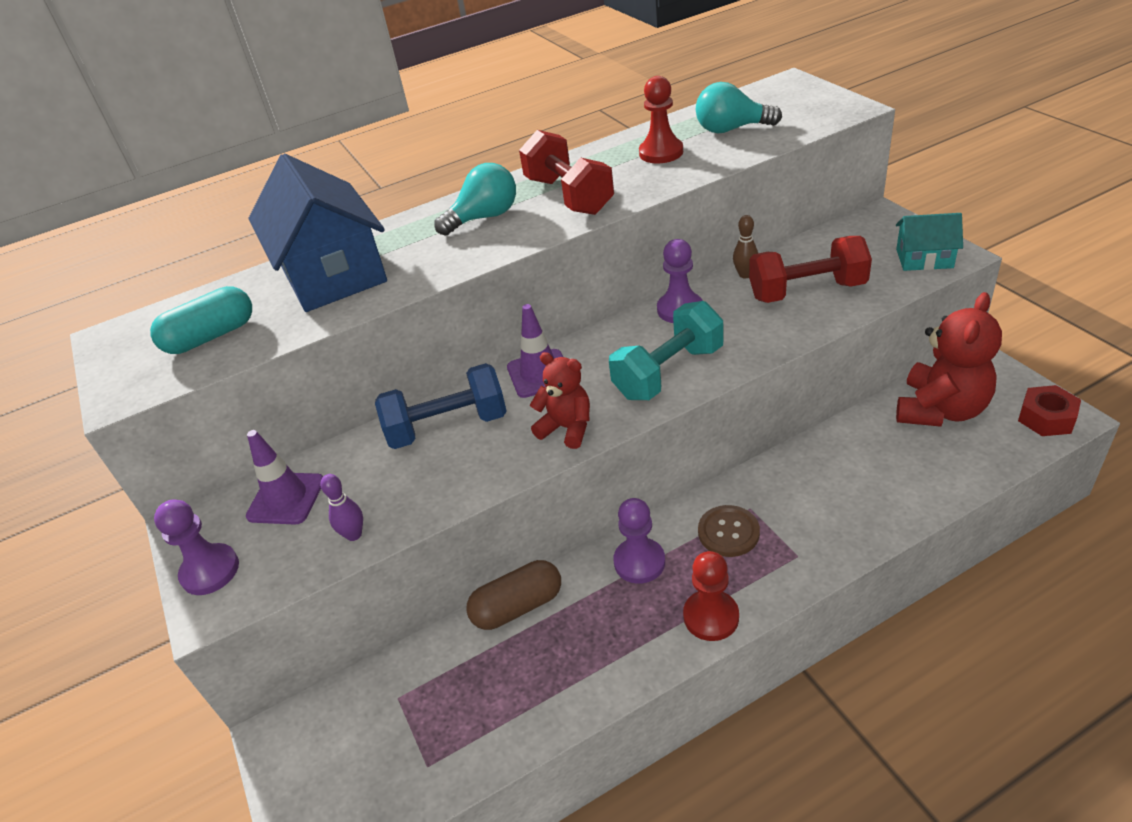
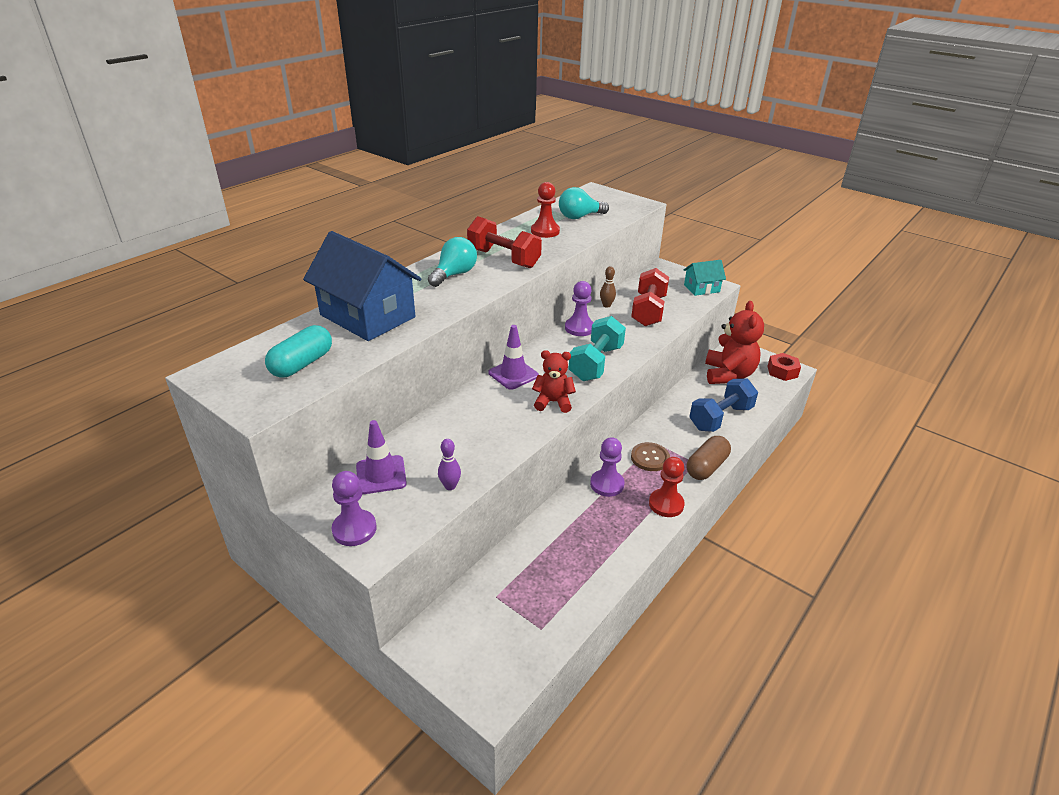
camera: 30 degrees left, 5 degrees down
(447, 427) = (471, 413): blue dumbbell -> blue dumbbell (720, 418)
(518, 607) = (545, 525): brown capsule -> brown capsule (706, 467)
(807, 291) = (648, 311): red dumbbell -> red dumbbell turned 45 degrees counterclockwise

